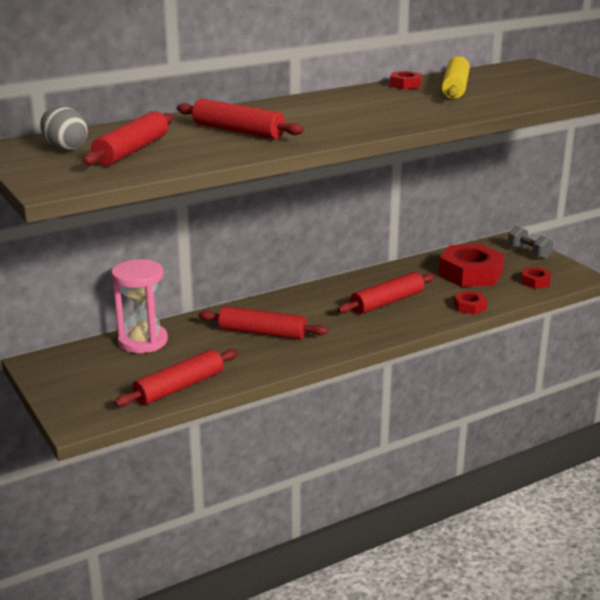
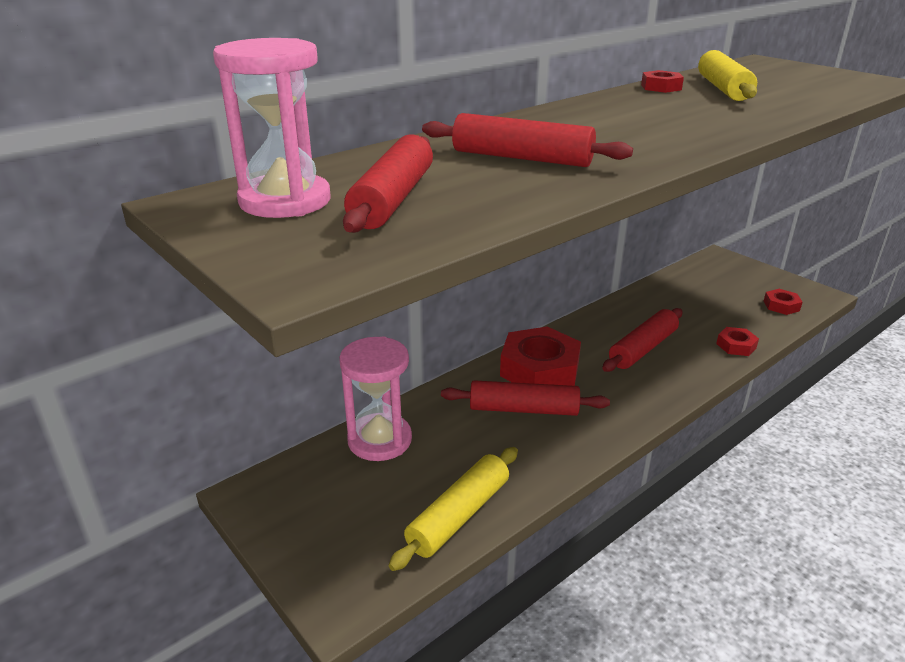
camera: 10 degrees left, 5 degrees up
(65, 148) = (285, 201): grey egg -> pink hourglass
(179, 387) = (459, 515): red rolling pin -> yellow rolling pin
(470, 273) = (707, 301): red nut -> red nut (539, 369)
(528, 253) = (748, 270): grey dumbbell -> none

